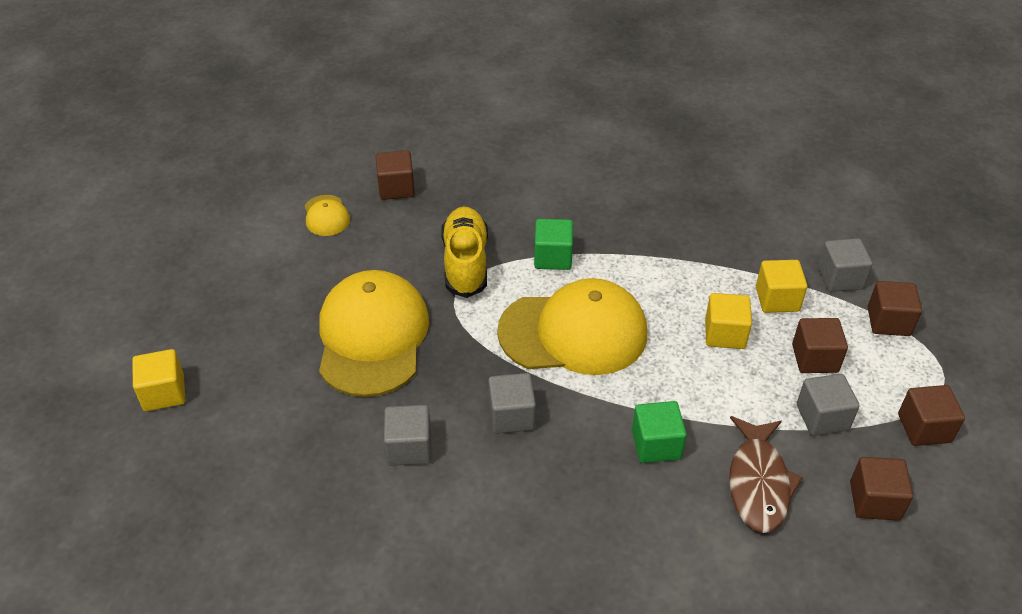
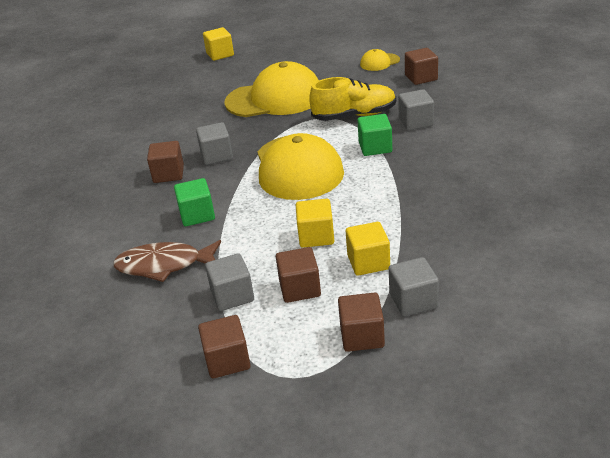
camera: 85 degrees right, 10 degrees down
(409, 448) = (188, 127): grey cube -> grey cube (416, 122)
(874, 501) = (147, 328): brown cube -> brown cube (168, 174)

